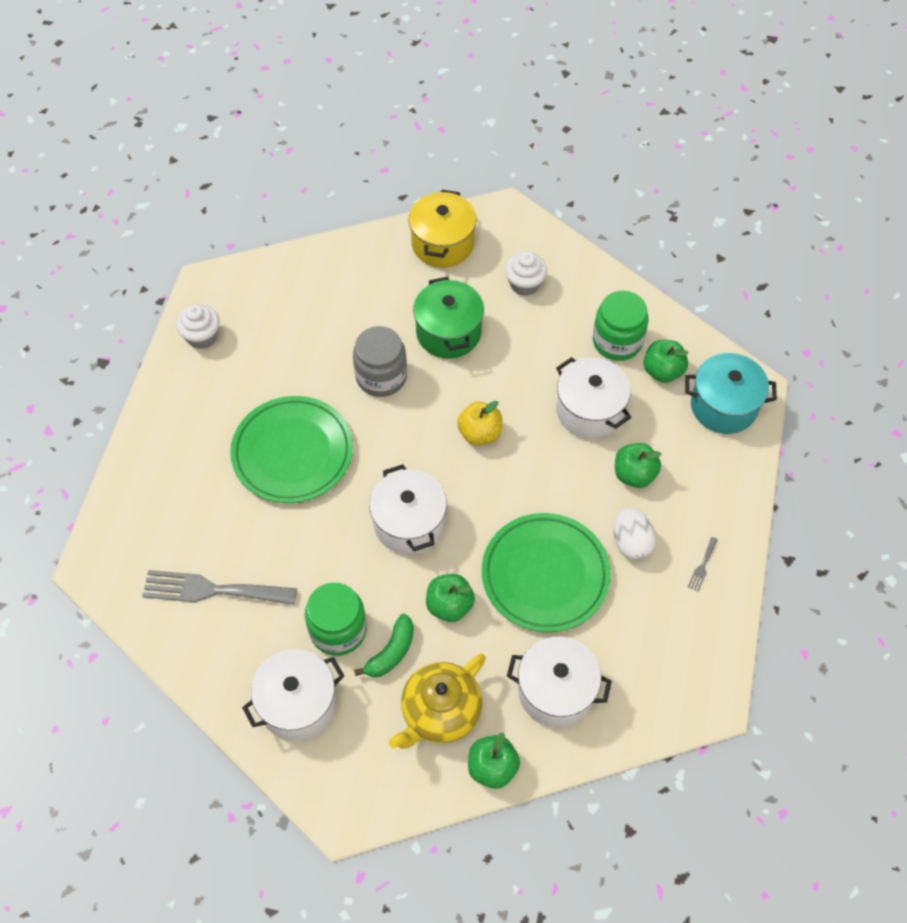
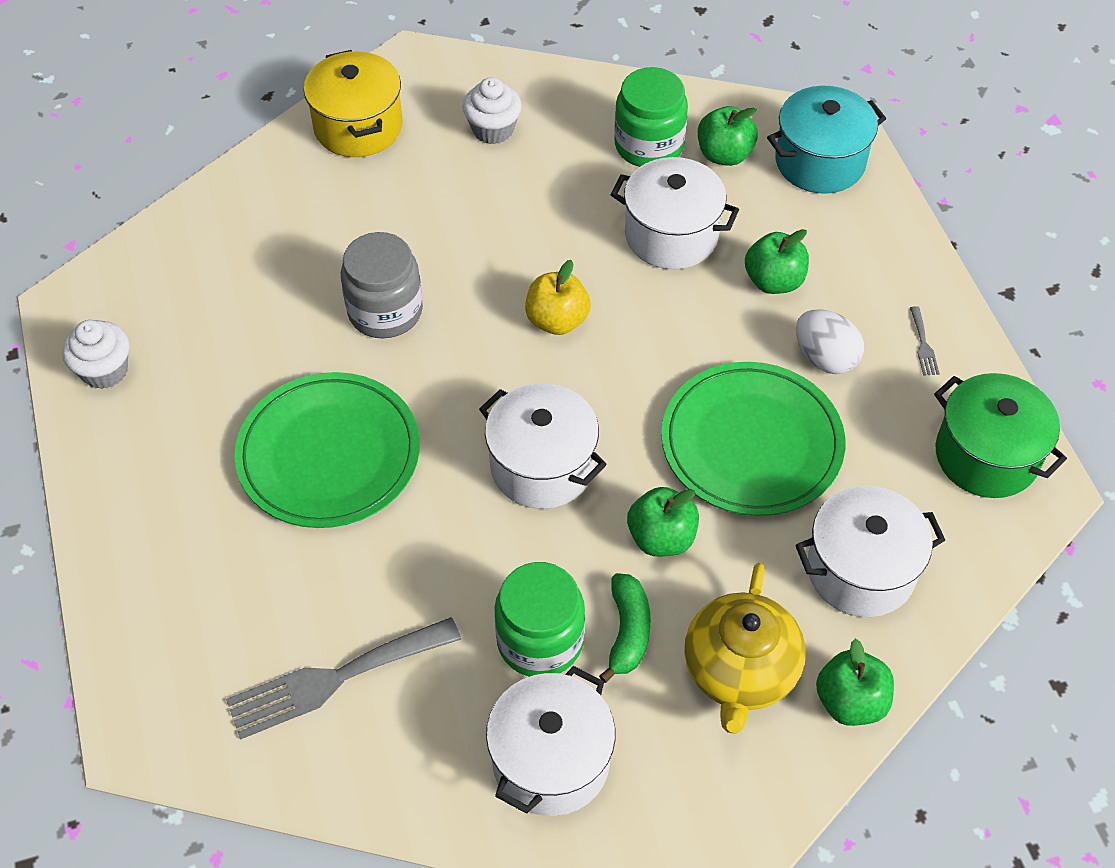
camera: 30 degrees left, 5 degrees down
(448, 332) = (436, 223): green pot -> green pot (986, 456)

